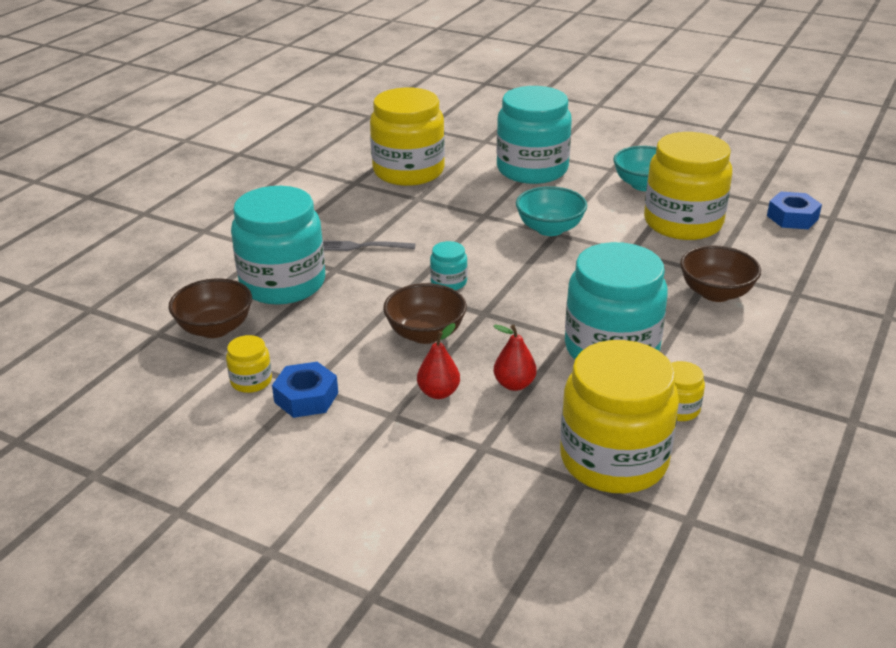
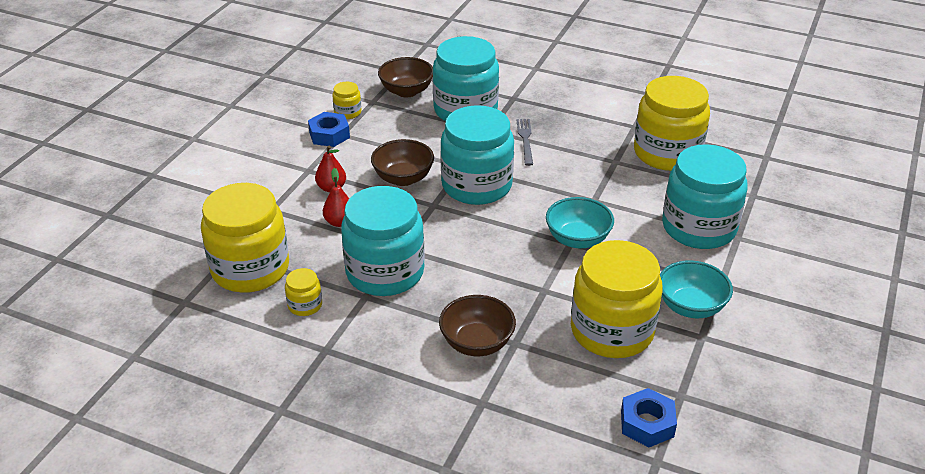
camera: 85 degrees right, 5 degrees up
(448, 282) = (476, 185): turquoise jar -> turquoise jar, size x2.35

